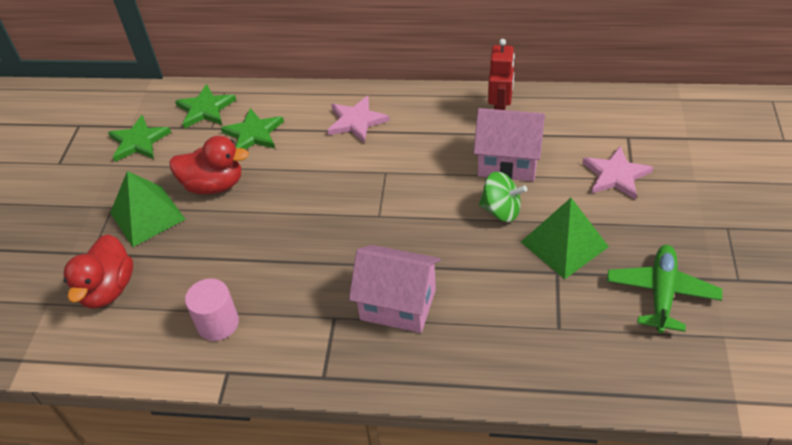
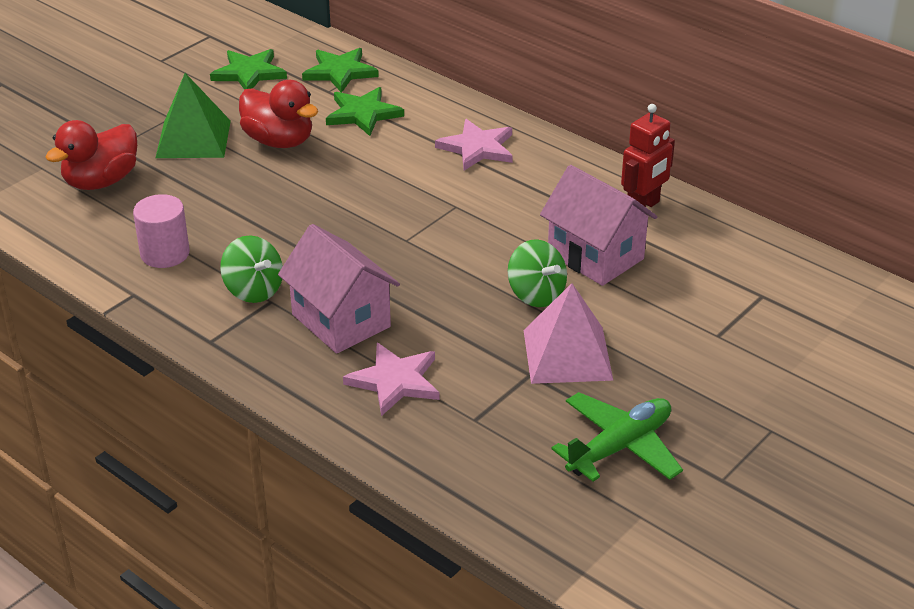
camera: 30 degrees right, 10 degrees down
(313, 316) = (254, 290): none -> green spinning top
(564, 244) = (567, 355): green pyramid -> pink pyramid
(616, 175) = (702, 323): pink star -> pink star (395, 381)

